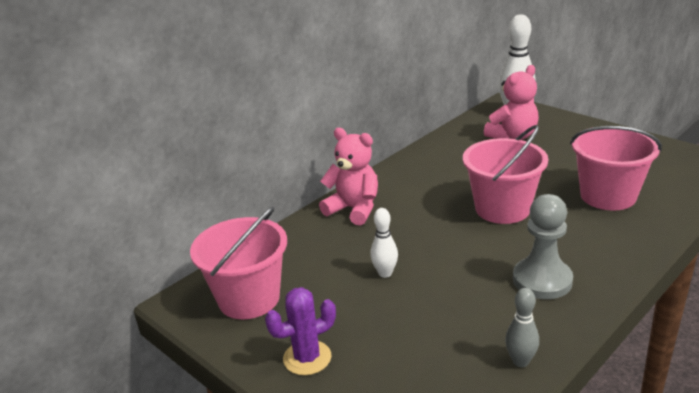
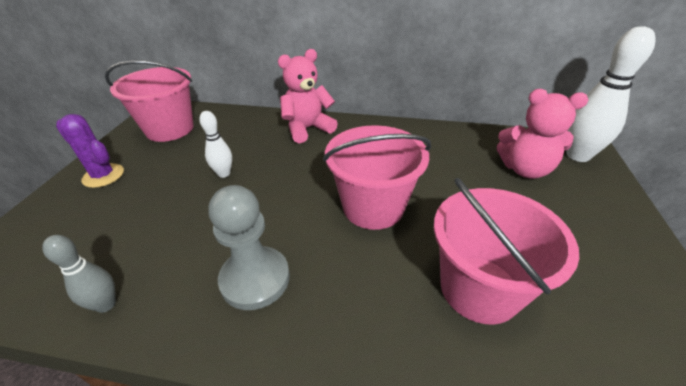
camera: 55 degrees right, 10 degrees up
(354, 209) = (307, 129): pink teddy bear -> pink teddy bear turned 120 degrees counterclockwise

